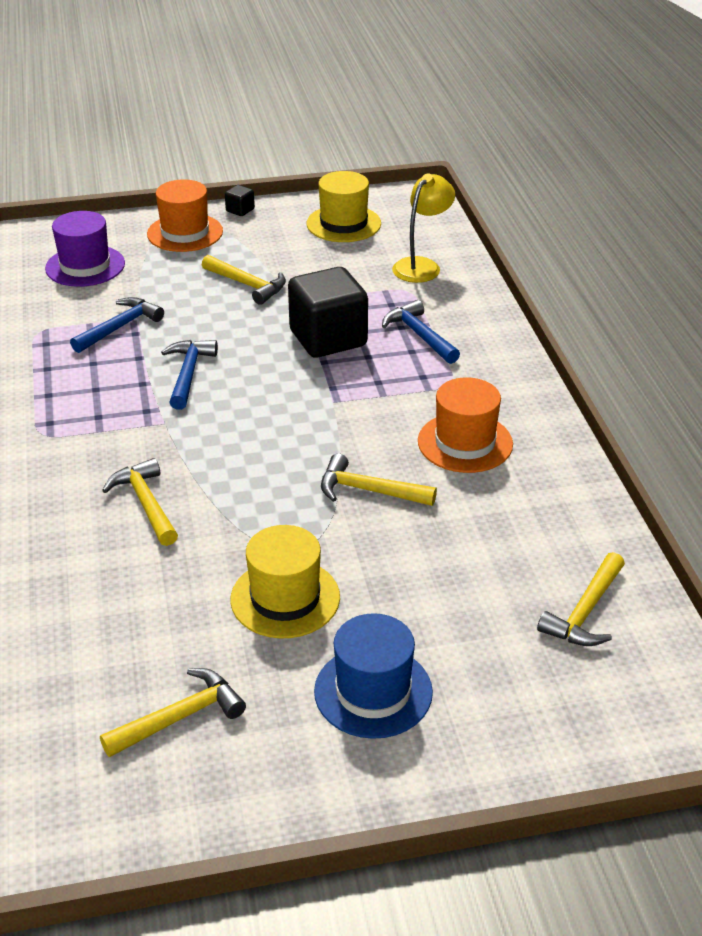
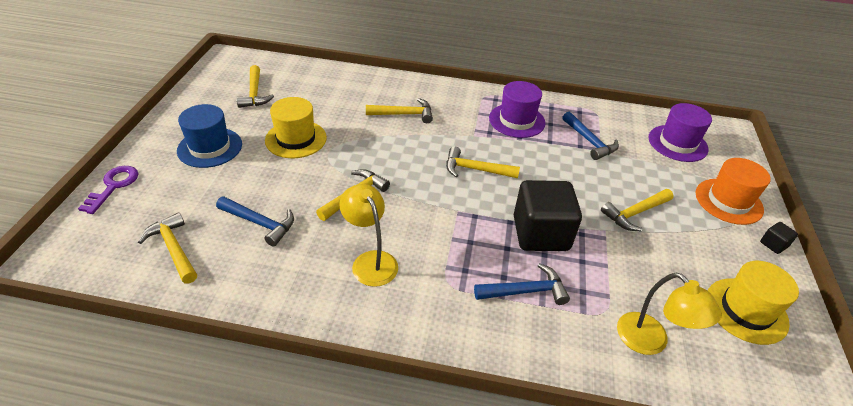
camera: 110 degrees right, 5 degrees up
(101, 392) = (517, 120): none -> purple hat
(188, 374) = (522, 156): blue hammer -> blue hammer (260, 223)
(242, 405) = (475, 169): none -> yellow hammer
(465, 442) = (370, 261): orange hat -> yellow lamp
(540, 755) = (113, 186): none -> purple key

